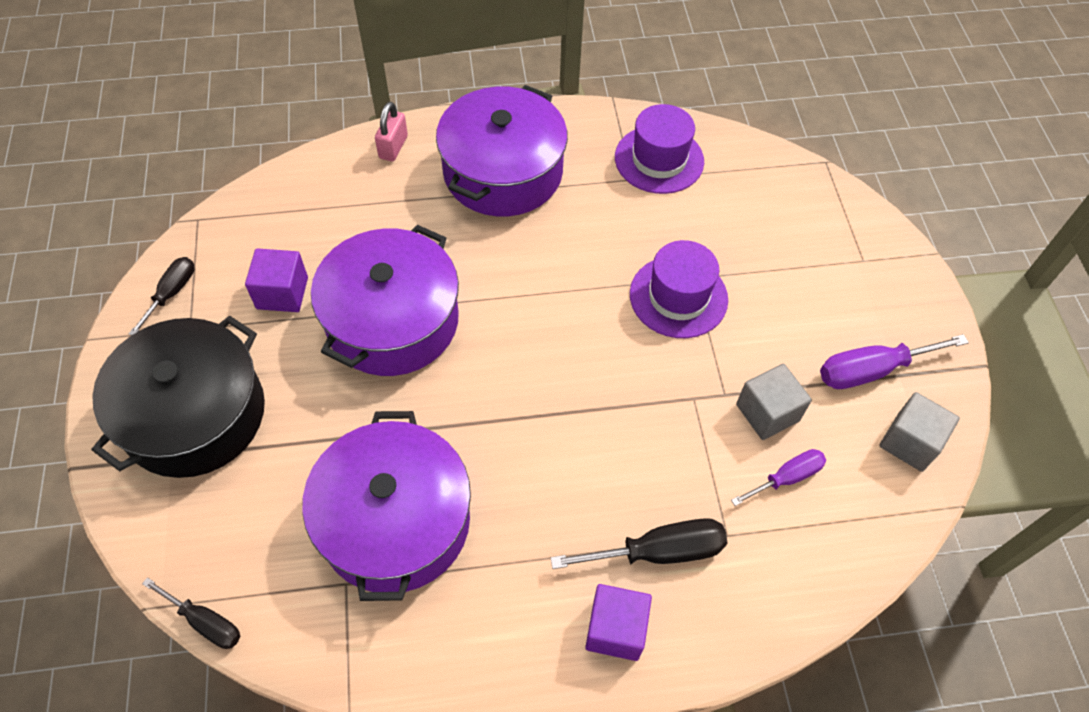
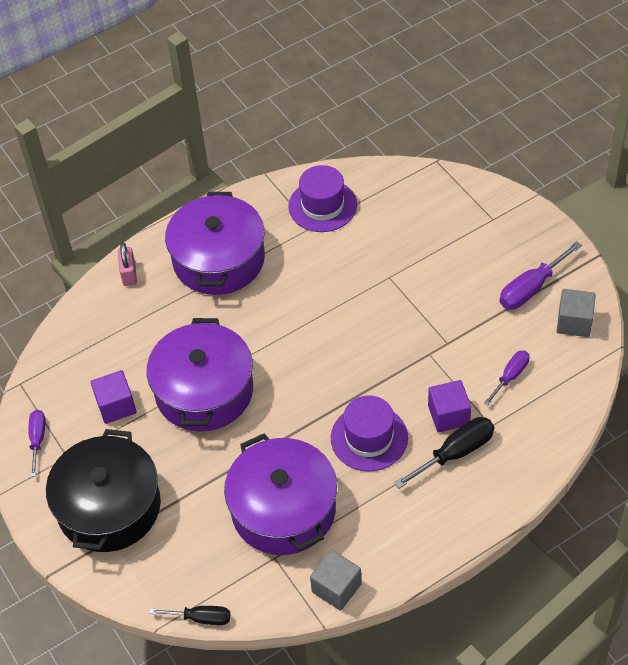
camera: 20 degrees left, 5 degrees down
(172, 293) = (38, 439): black screwdriver -> purple screwdriver
(615, 629) = (453, 507): purple cube -> purple cube (448, 415)
(678, 297) = (385, 294): purple hat -> purple hat (369, 438)
(767, 412) = (479, 342): grey cube -> grey cube (336, 588)

